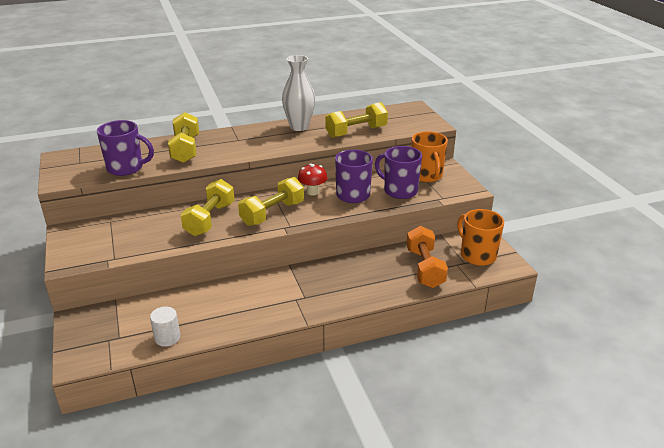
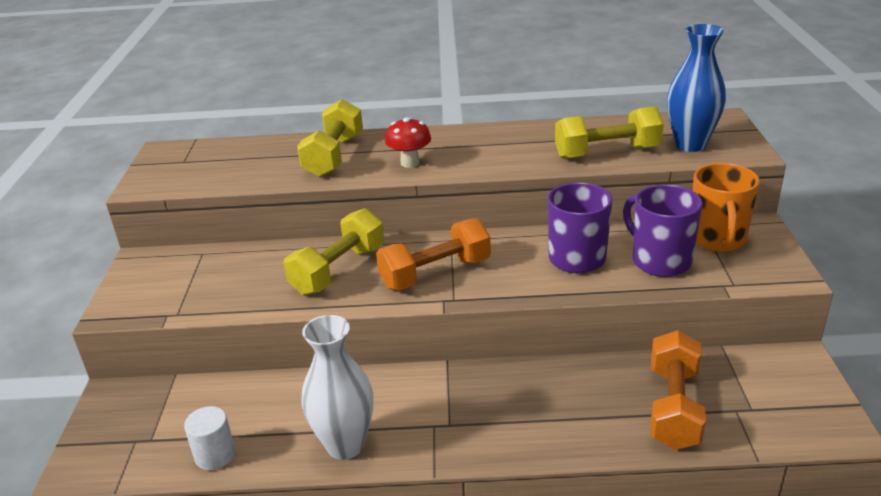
camera: 20 degrees right, 0 degrees up
(126, 168) = (238, 177): purple mug -> none
(272, 213) = (435, 273): yellow dumbbell -> orange dumbbell
(299, 127) = (518, 136): white vase -> white vase (345, 445)
(312, 192) = (513, 245): red mushroom -> red mushroom (410, 163)
(401, 123) = (690, 145): none -> blue vase
(477, 255) = (780, 398): orange mug -> none

